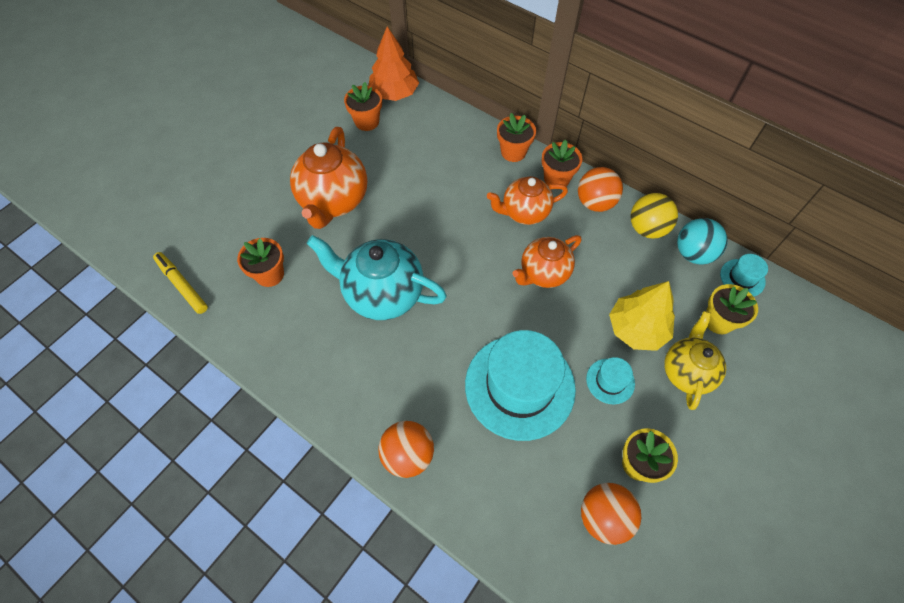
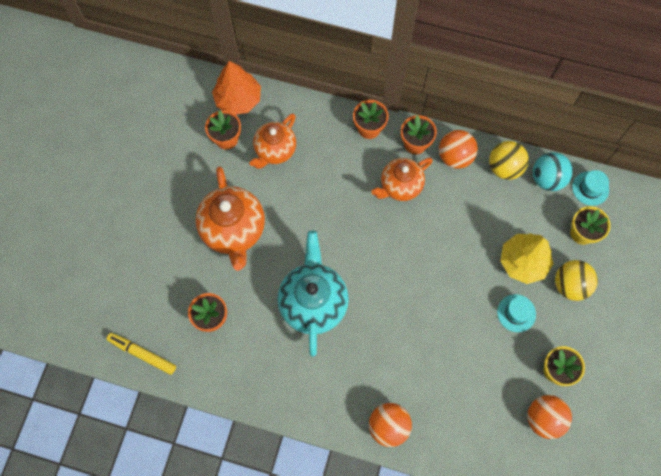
camera: 20 degrees left, 10 degrees up
(382, 294) = (313, 302): turquoise teapot -> turquoise teapot turned 90 degrees clockwise
(519, 386) = (450, 342): turquoise hat -> none
(543, 273) = (435, 238): orange teapot -> orange teapot (275, 150)
(686, 372) = (570, 285): yellow teapot -> yellow ball

